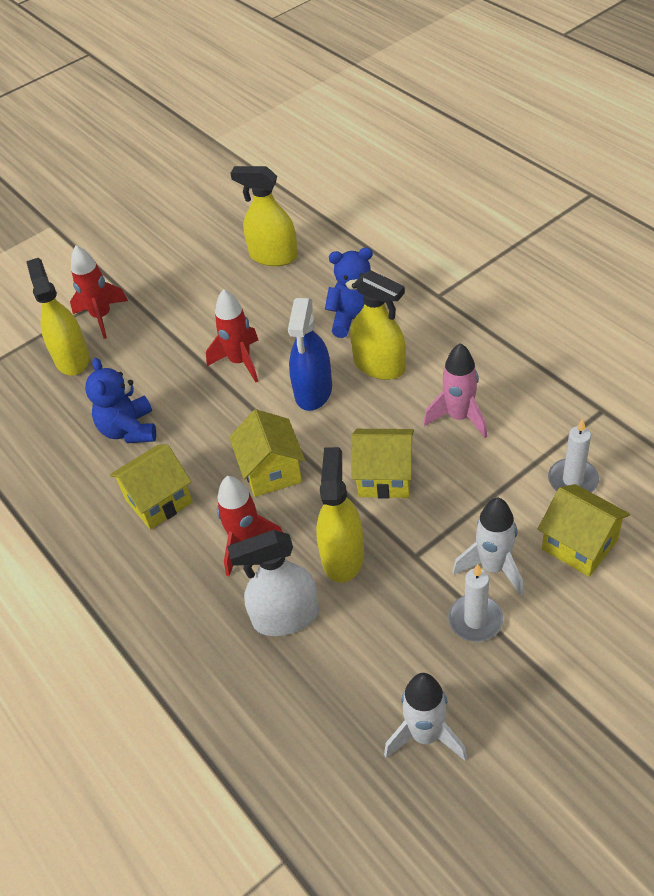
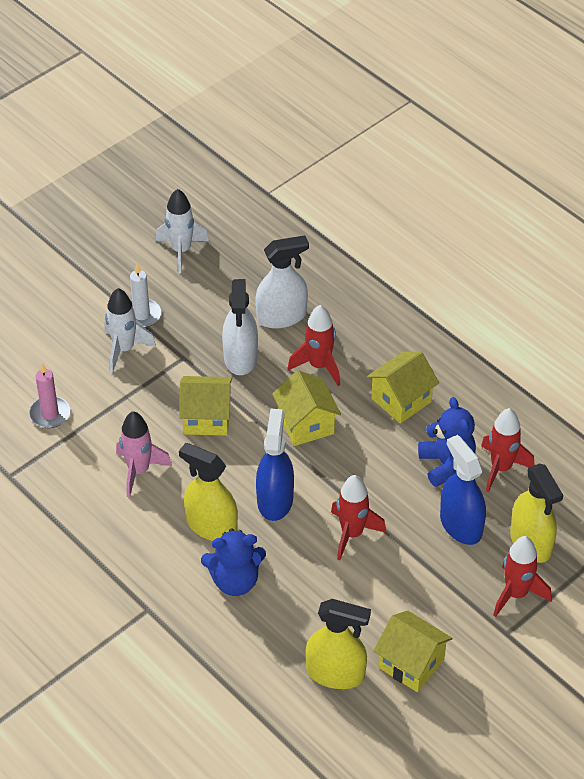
camera: 170 degrees right, 0 degrees up
(74, 427) = (501, 468): none -> red rocket
(133, 372) = (460, 525): none -> blue spray bottle
(342, 556) = (240, 357): yellow spray bottle -> white spray bottle
(572, 480) = (50, 414): white candle -> pink candle
(579, 545) = (55, 365): yellow house -> yellow house (411, 663)

